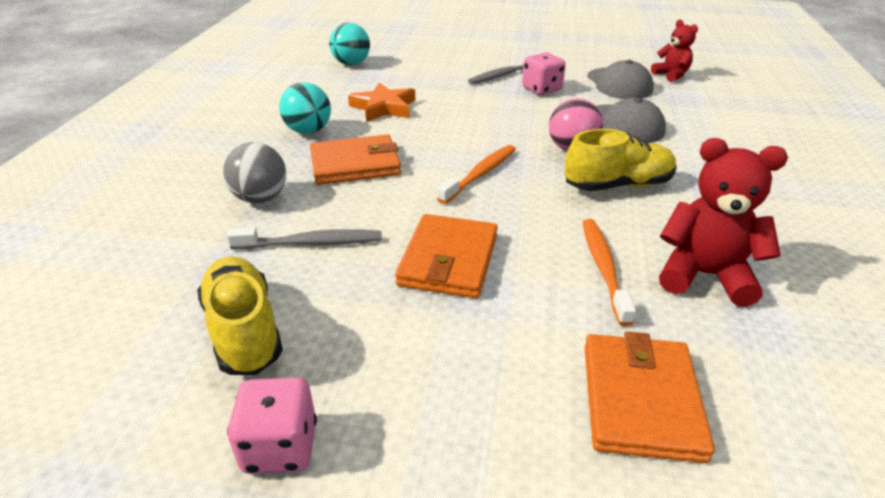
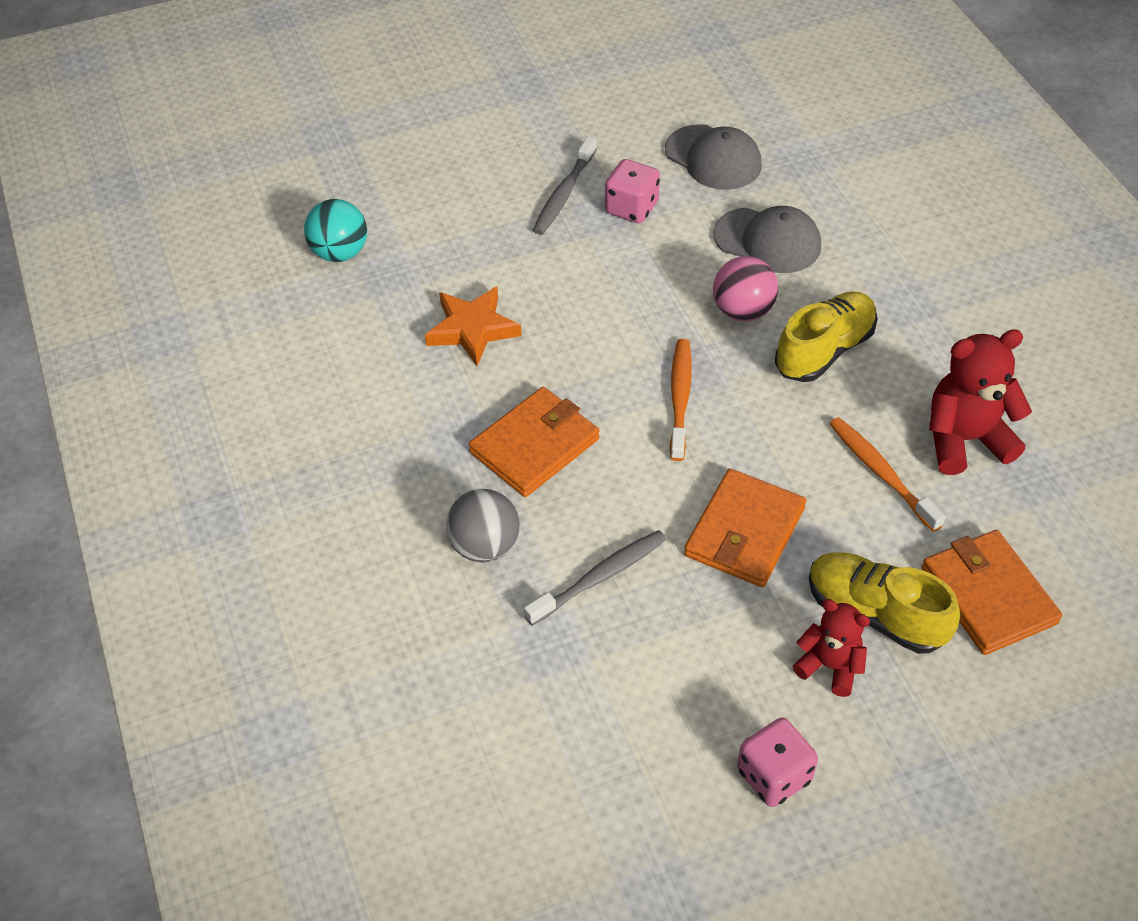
camera: 30 degrees left, 15 degrees up
(244, 331) = (641, 701): yellow shoe -> yellow shoe (875, 614)
(308, 131) = (424, 415): turquoise ball -> none
(448, 260) = (744, 532): orange wallet -> orange wallet turned 45 degrees clockwise
(671, 75) = (760, 113): red teddy bear -> red teddy bear (830, 666)

